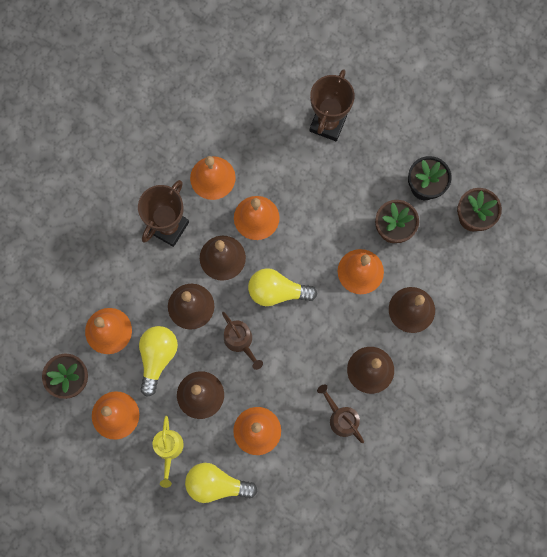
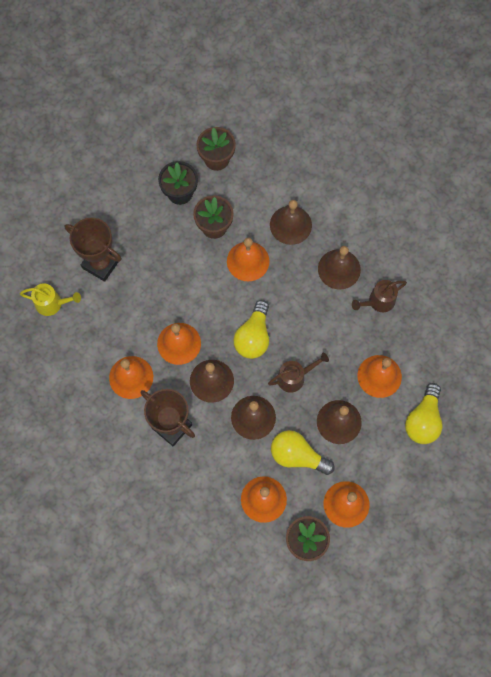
camera: 80 degrees left, 5 degrees down
(168, 450) = (386, 458): yellow watering can -> yellow watering can (52, 304)

